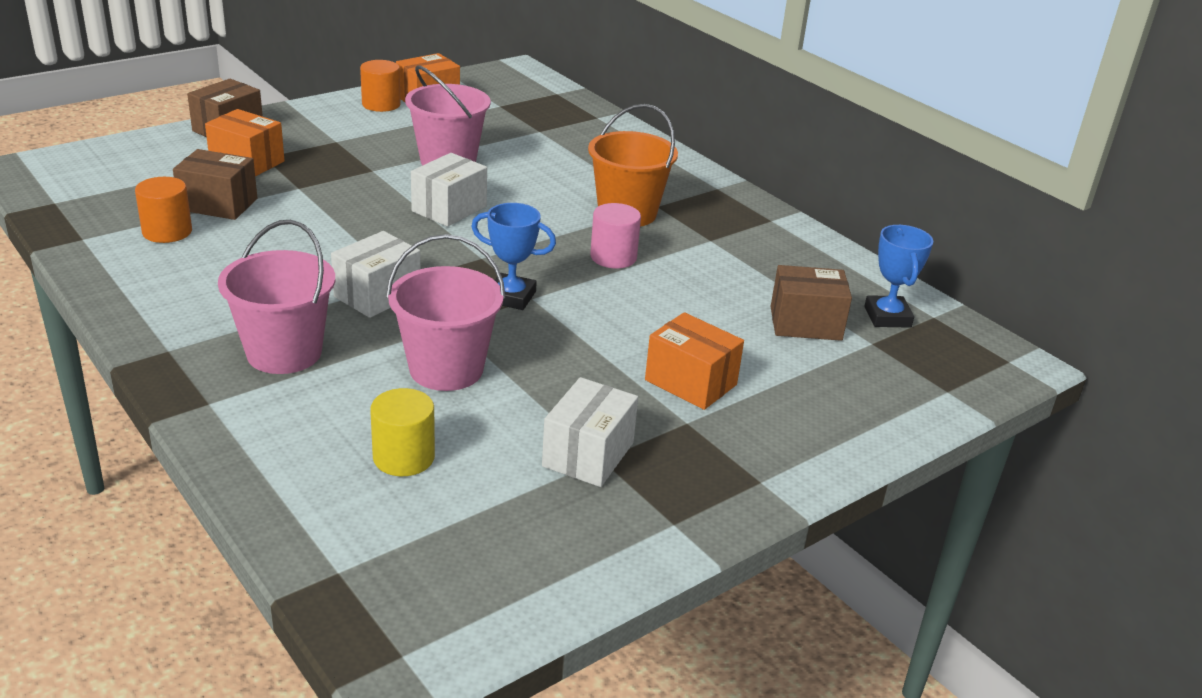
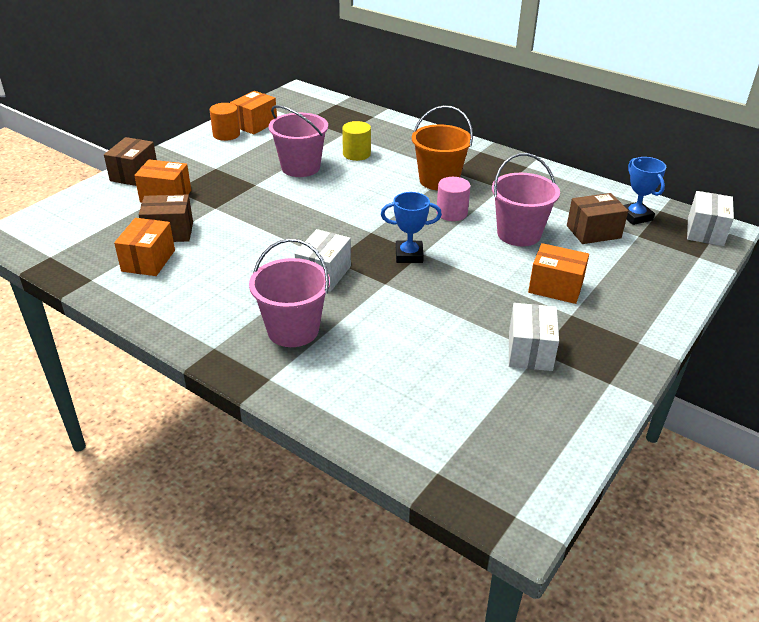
camera: 15 degrees left, 5 degrees up
(167, 232) = (148, 260): orange cylinder -> orange box
(404, 457) = (421, 383): yellow cylinder -> yellow cylinder (356, 154)
(446, 369) = (404, 315): pink bucket -> pink bucket (518, 234)
(449, 209) = (326, 202): white box -> white box (705, 231)

